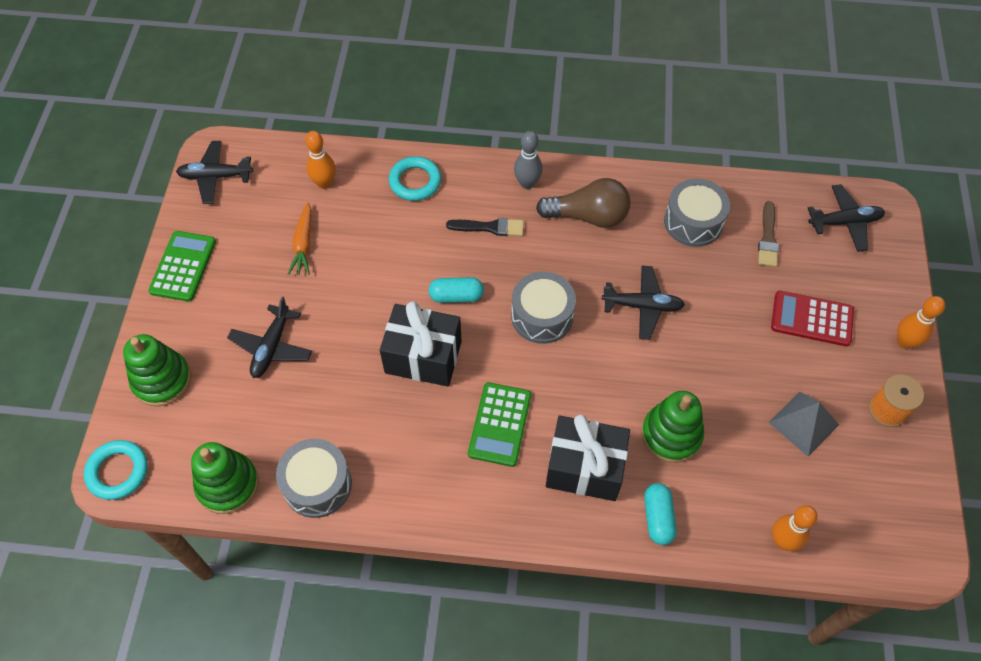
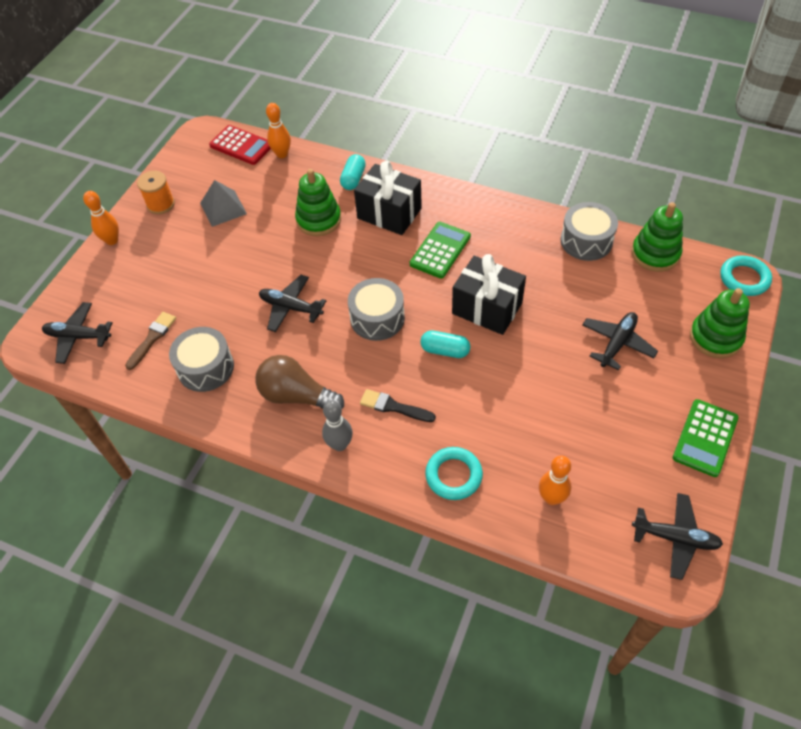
camera: 160 degrees left, 5 degrees down
(303, 244) = (581, 433): orange carrot -> none
(811, 319) = (166, 270): red calculator -> red calculator (241, 145)

